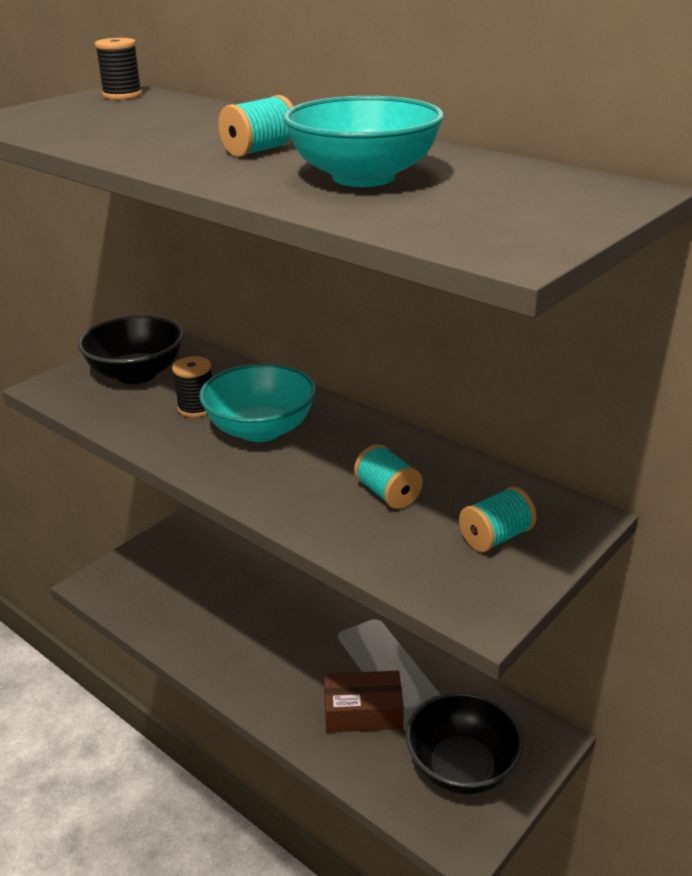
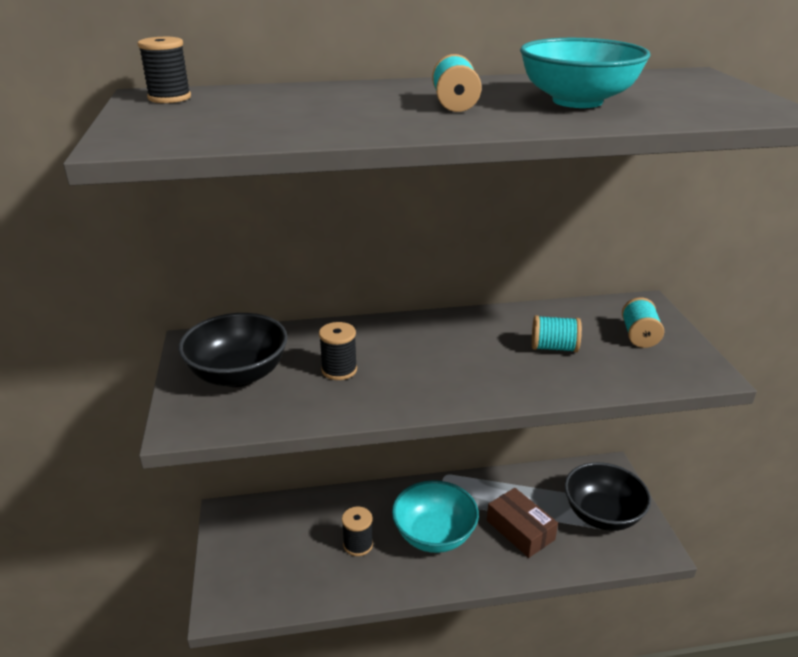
camera: 50 degrees left, 0 degrees up
(227, 615) = (358, 544): none -> black spool
(260, 430) = (411, 357): turquoise bowl -> turquoise bowl (434, 535)
(363, 712) = (520, 530): brown box -> brown box turned 75 degrees counterclockwise

